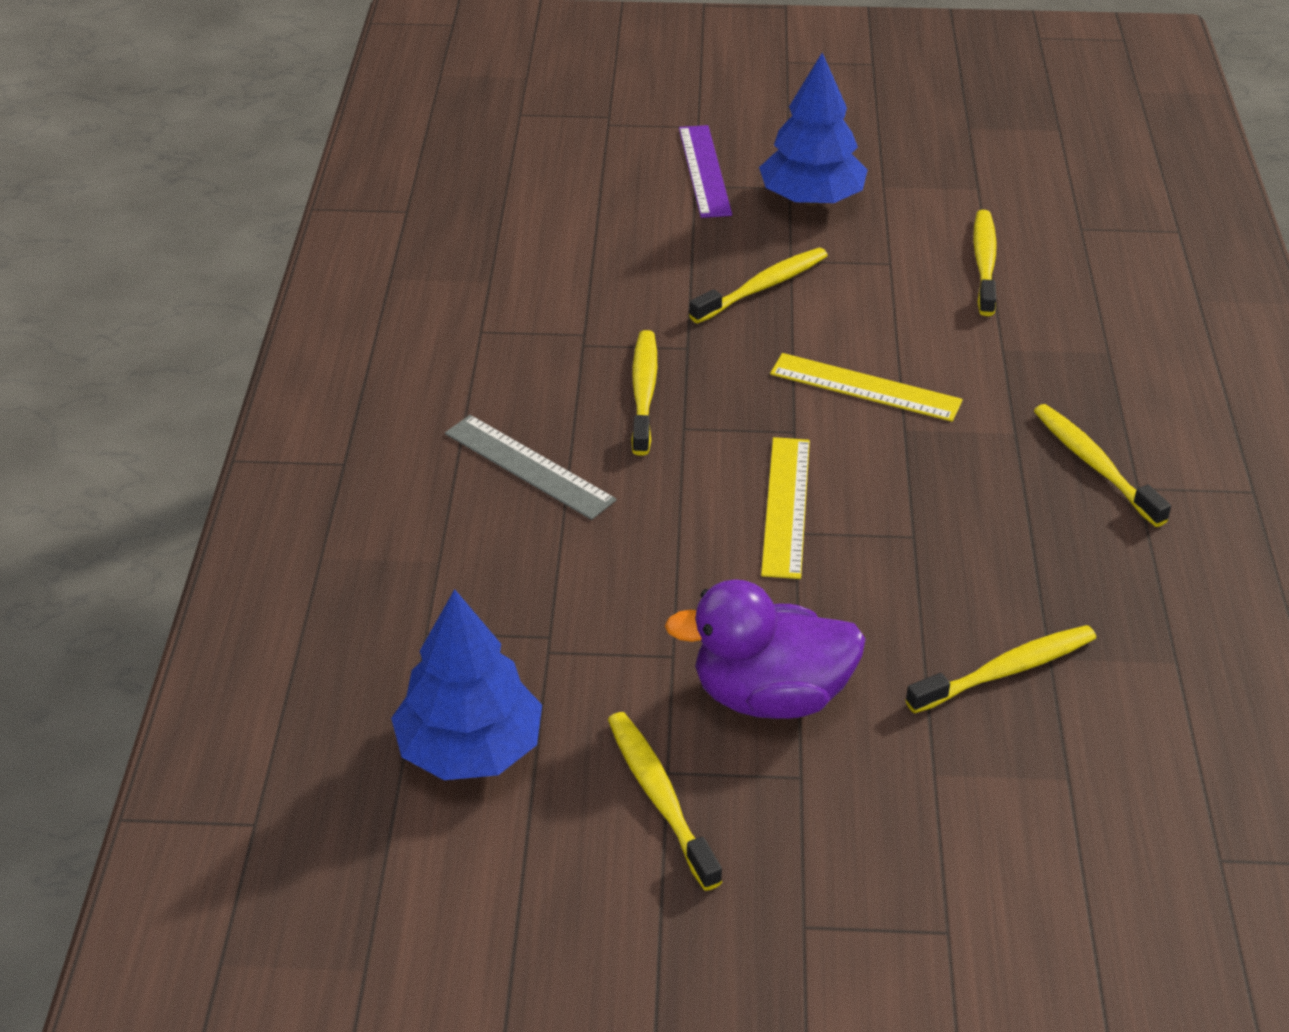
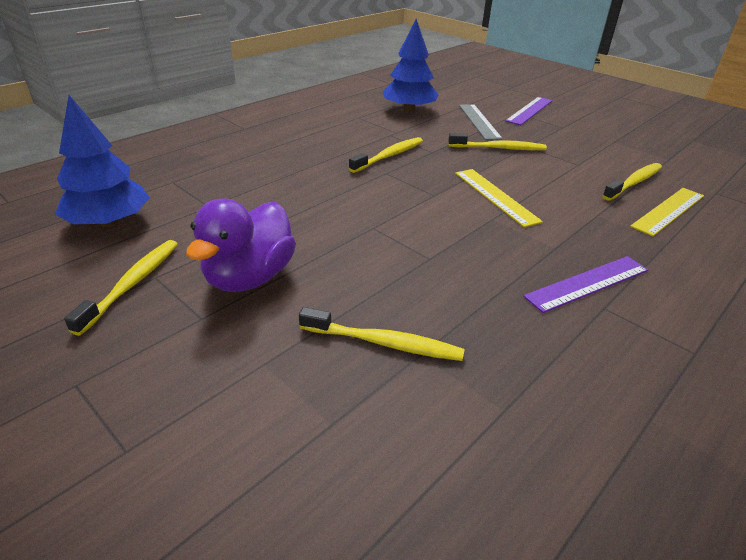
camera: 40 degrees right, 5 degrees down
(529, 466) = (303, 156): grey ruler -> grey ruler (479, 121)
(770, 695) = (249, 277): purple duck -> purple duck turned 105 degrees counterclockwise
(786, 506) = (384, 216): yellow ruler -> yellow ruler (668, 211)
(811, 199) = (568, 133): blue tree -> blue tree (409, 110)
(1094, 465) = (587, 283): yellow toothbrush -> purple ruler

